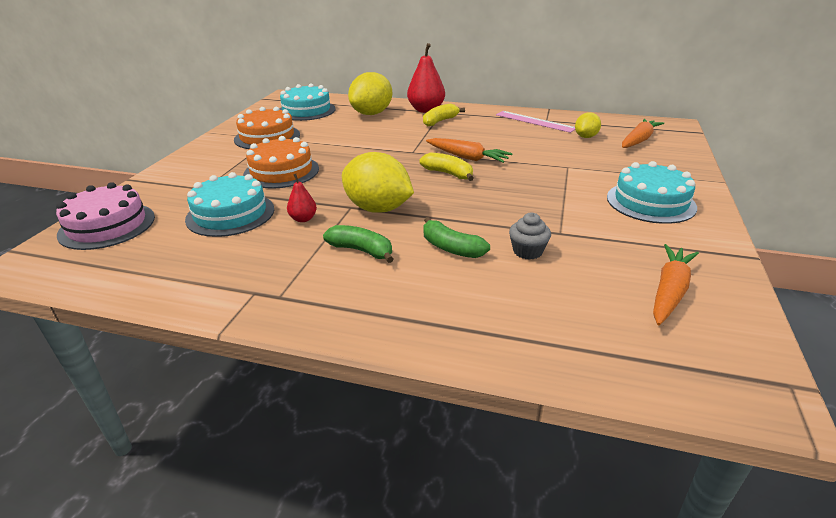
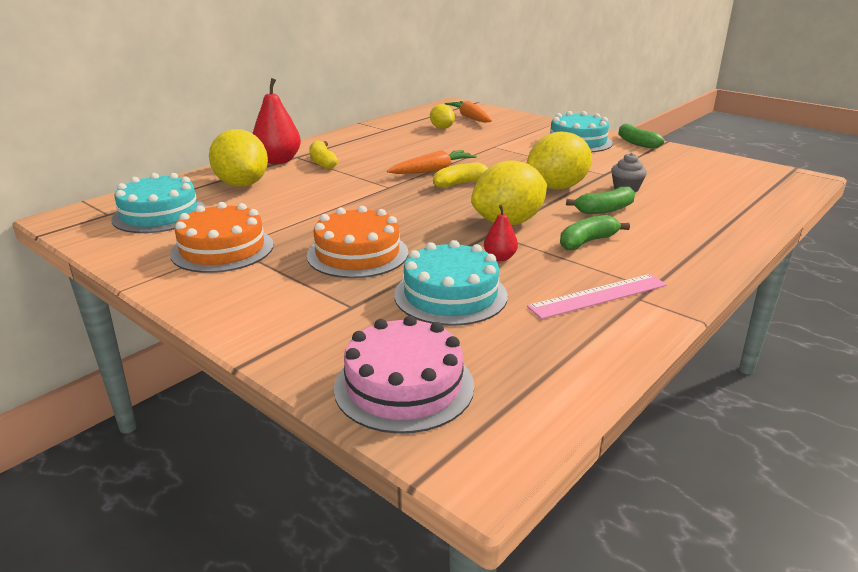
camera: 65 degrees left, 5 degrees down
(487, 215) = (557, 187): none -> yellow lemon
(535, 121) = (382, 133): pink ruler -> pink ruler (598, 296)
(669, 291) = (697, 168): orange carrot -> none
(707, 237) = (636, 143): none -> green banana

